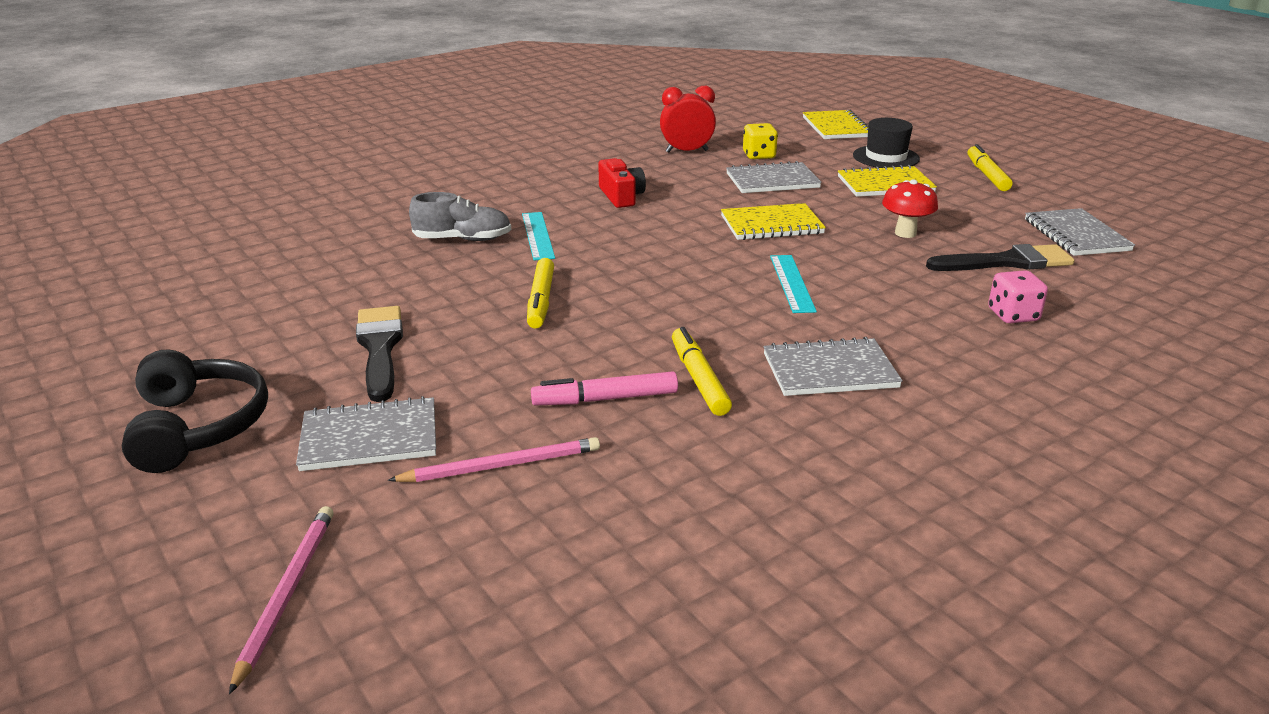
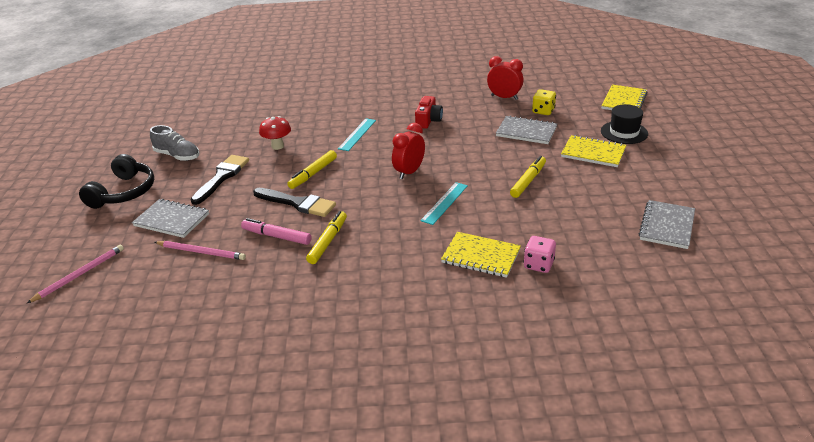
camera: 35 degrees right, 5 degrees up
(463, 239) = (321, 127): grey shoe -> grey shoe (177, 156)
(687, 261) = (409, 172): none -> red clock
(771, 225) = (484, 162): yellow notebook -> yellow notebook (481, 256)
(829, 371) = (393, 260): grey notebook -> none
(905, 233) = (555, 191): red mushroom -> red mushroom (277, 146)
(987, 175) = (675, 164): yellow marker -> yellow marker (528, 181)
(1007, 262) = (589, 230): black brush -> black brush (298, 203)

